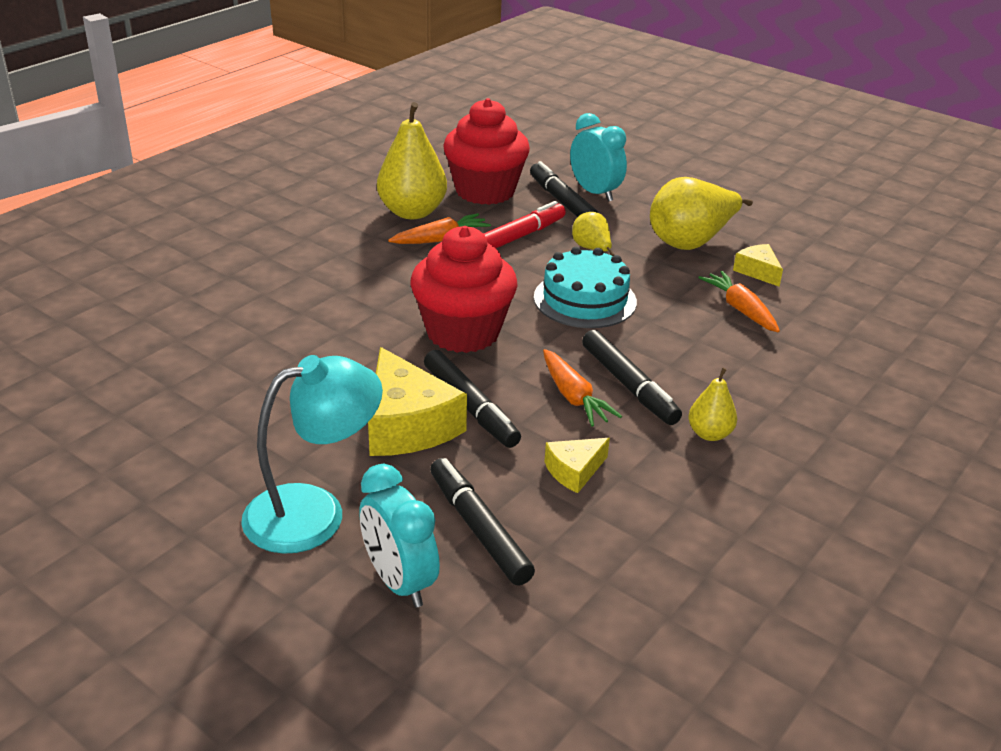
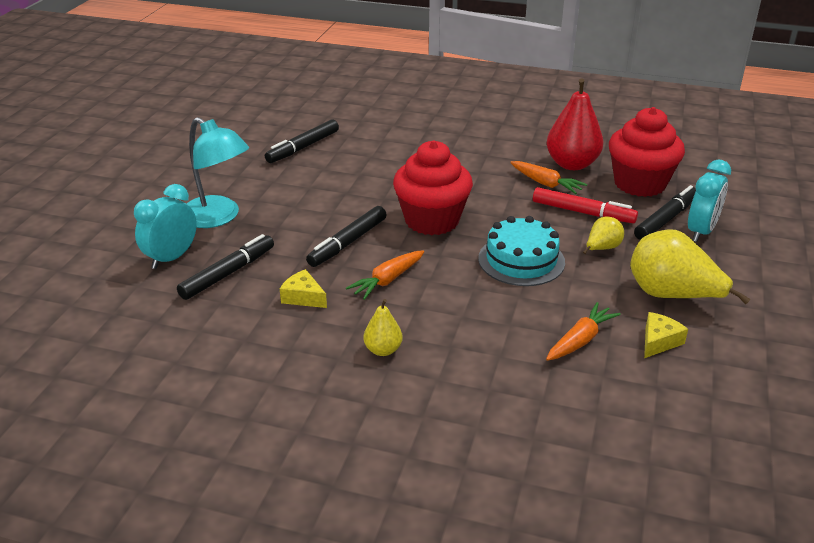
camera: 70 degrees right, 0 degrees up
(407, 424) = (314, 225): yellow cheese -> none
(412, 212) = (572, 164): yellow pear -> red pear
(629, 385) = (419, 301): black marker -> black marker (303, 147)

